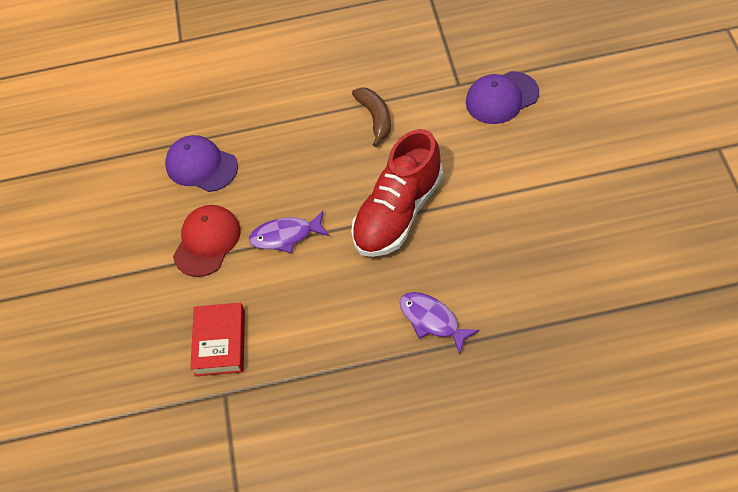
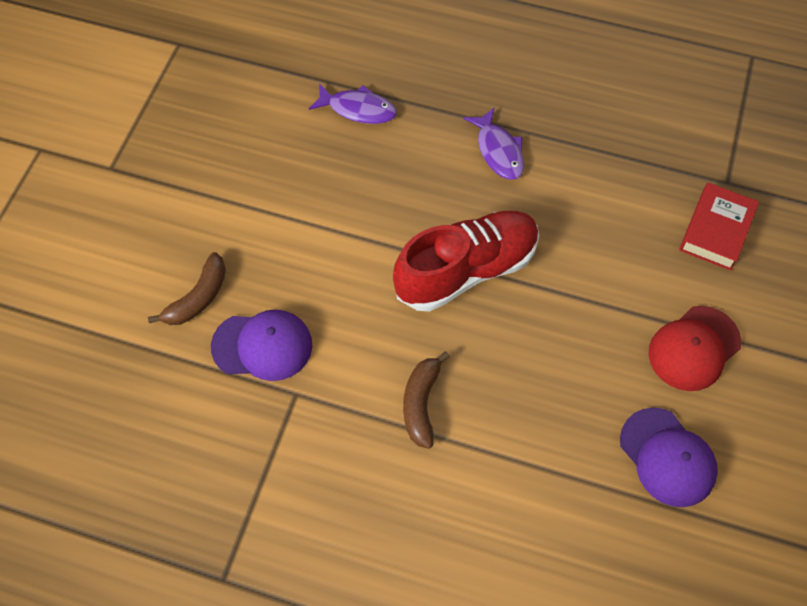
camera: 160 degrees left, 5 degrees up
(285, 236) = (601, 308): purple fish -> purple fish (358, 109)
(569, 102) = (198, 298): none -> brown banana

